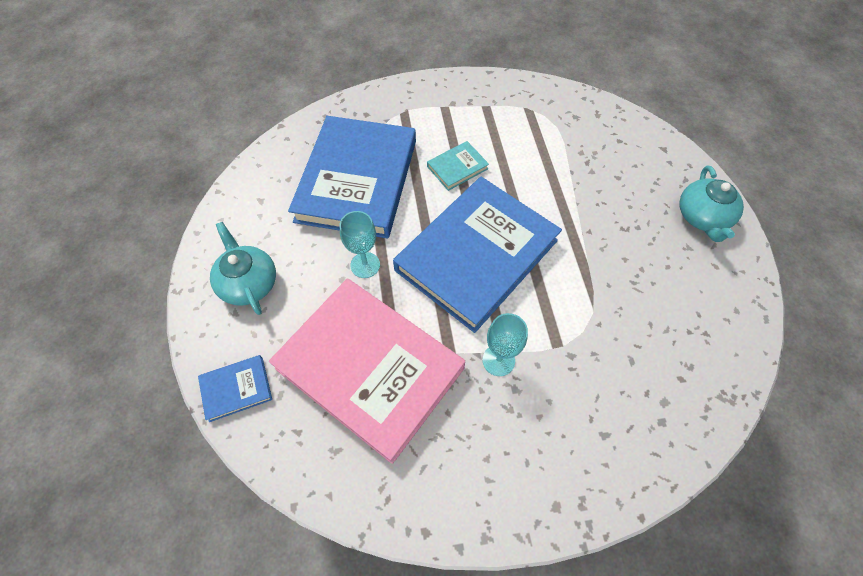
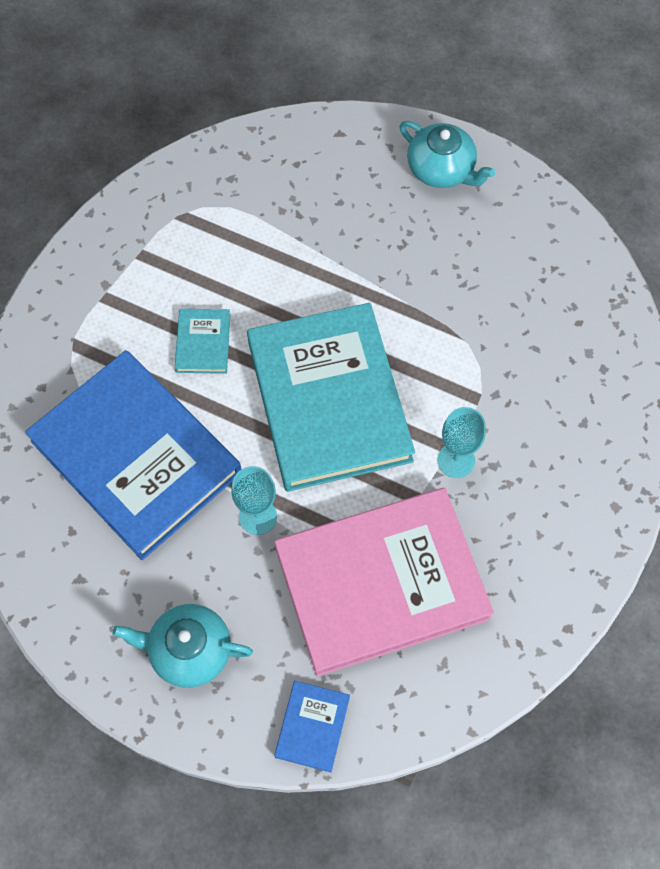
camera: 55 degrees left, 5 degrees up
(476, 255) = (328, 400): blue book -> turquoise book

